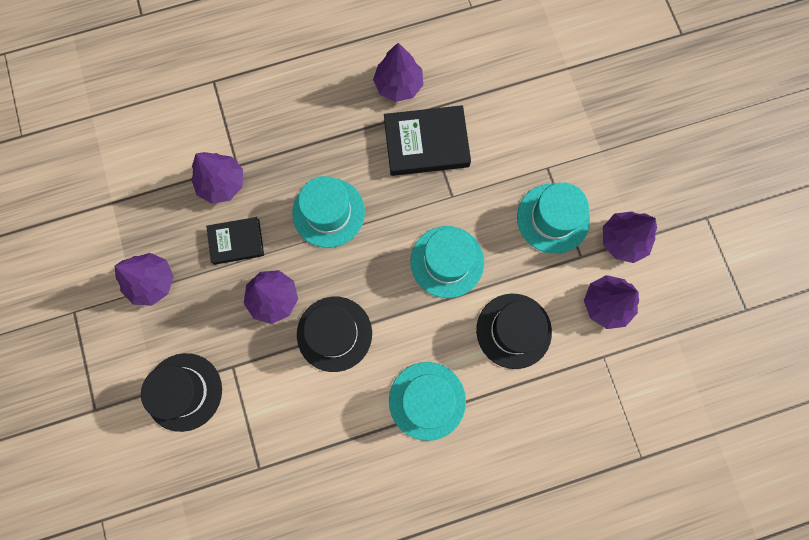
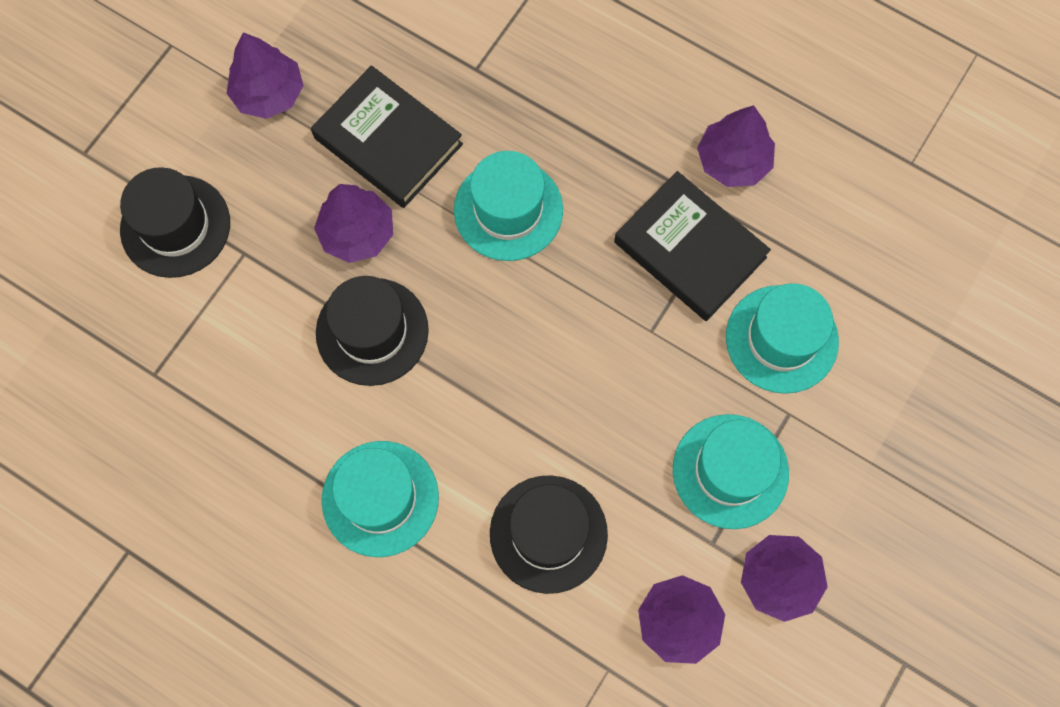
camera: 50 degrees right, 5 degrees down
(222, 183) = (441, 71): purple tree -> none
(236, 242) = (388, 141): black book -> black book, size x1.61
(447, 261) = (566, 389): turquoise hat -> turquoise hat (781, 339)

